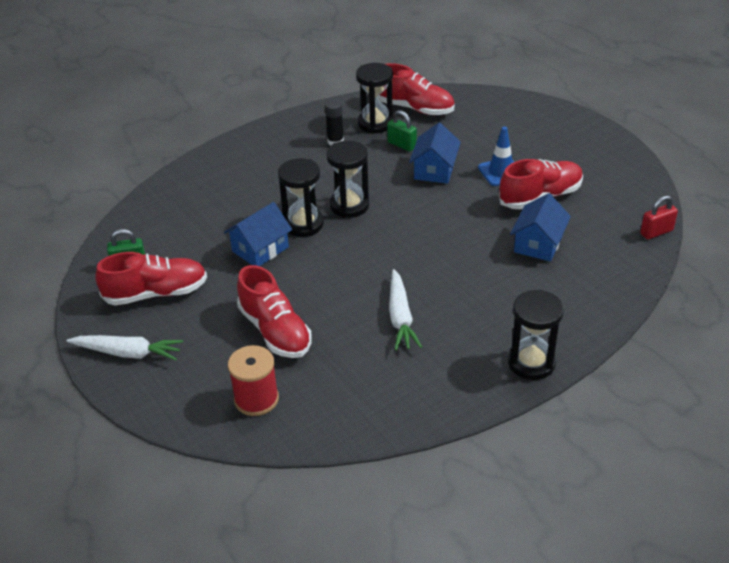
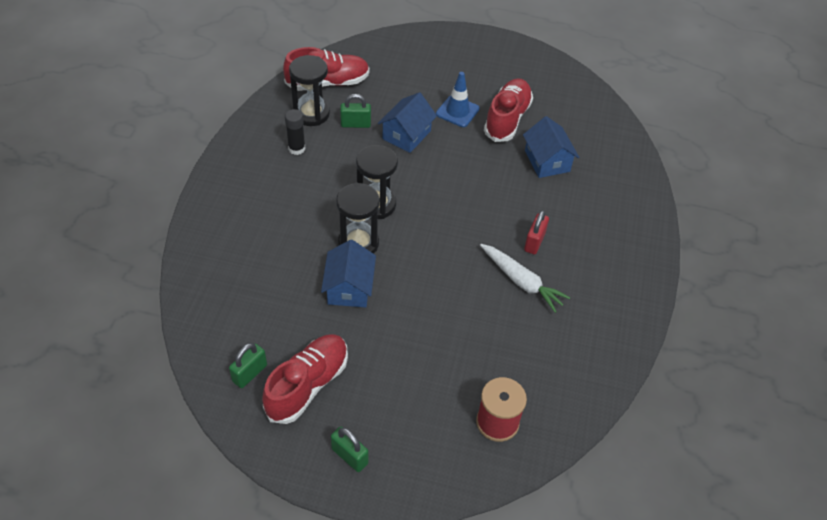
camera: 45 degrees left, 10 degrees up
(128, 353) = (350, 456): white carrot -> green padlock
(275, 331) = (445, 354): red shoe -> none
(434, 170) = (406, 135): blue house -> blue house turned 60 degrees clockwise
(531, 363) = (641, 262): black hourglass -> none
(656, 232) = (609, 108): red padlock -> red padlock (534, 242)

